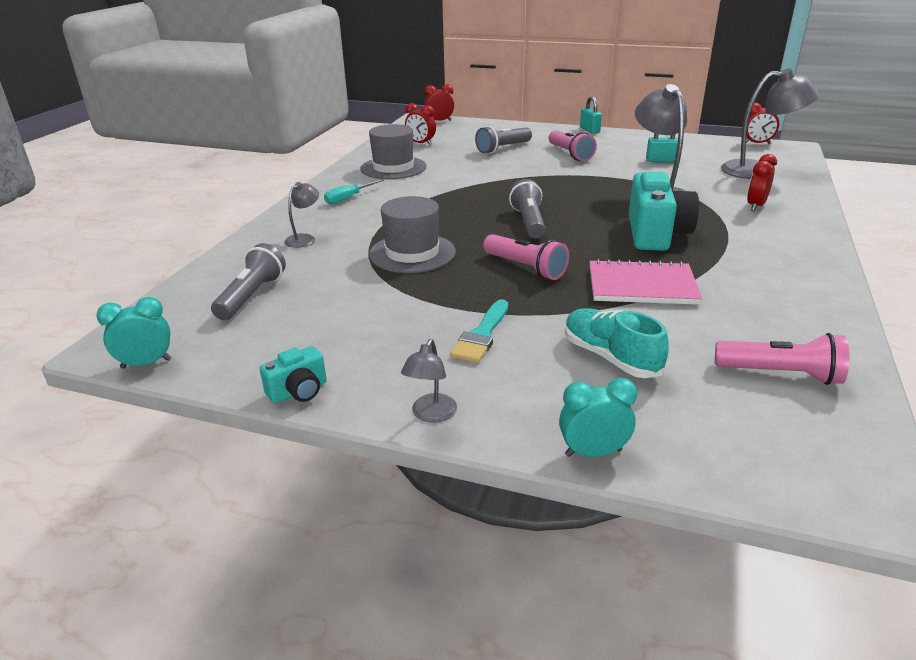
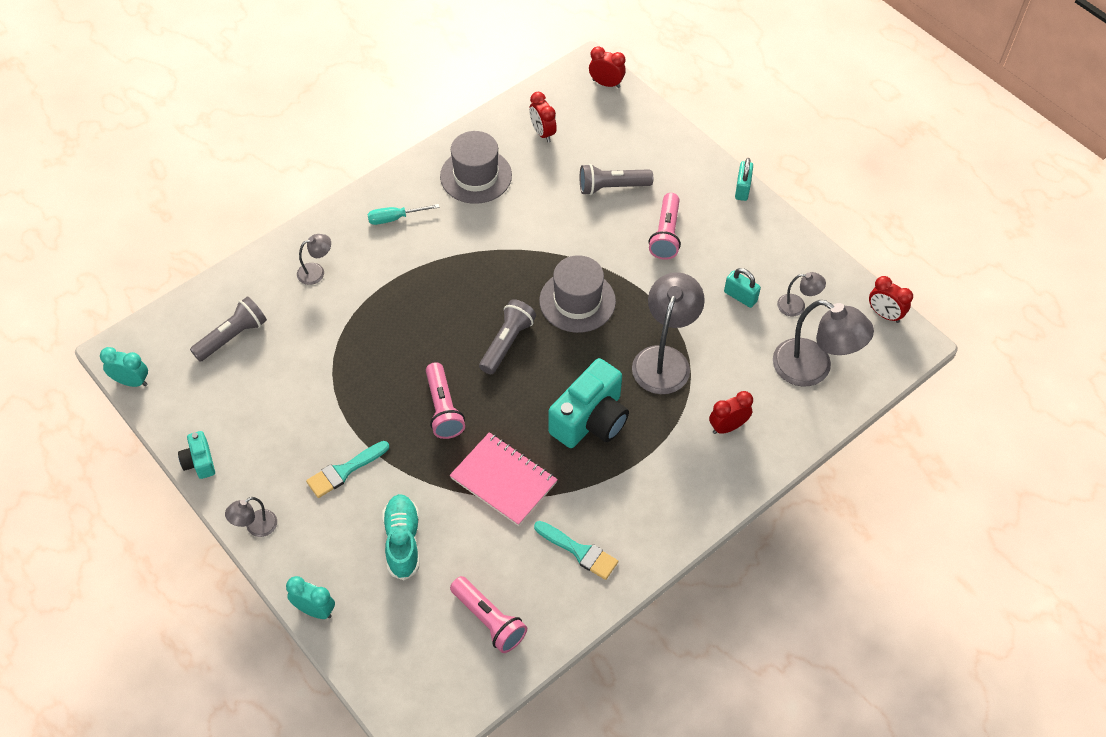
camera: 30 degrees right, 25 degrees up
(299, 391) = (199, 462): turquoise camera -> turquoise camera turned 75 degrees clockwise
(412, 253) = (379, 340): grey hat -> grey hat (577, 301)
(701, 154) = (797, 306): none -> grey lamp
(774, 299) = (579, 551): none -> turquoise brush

